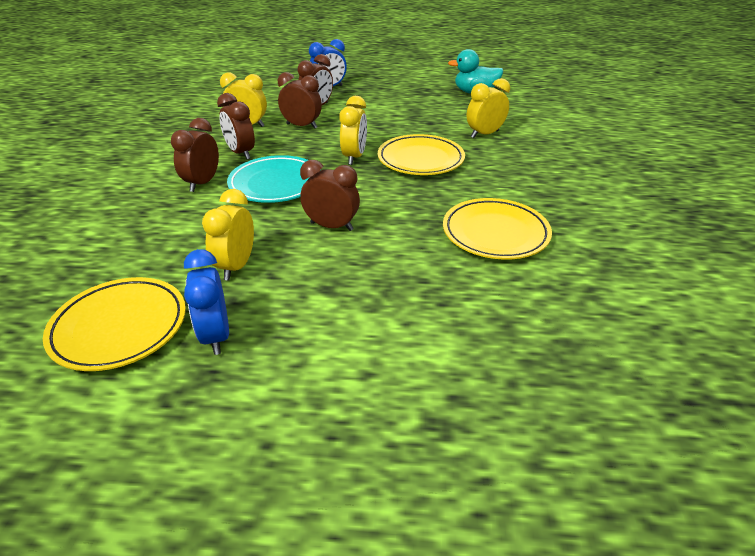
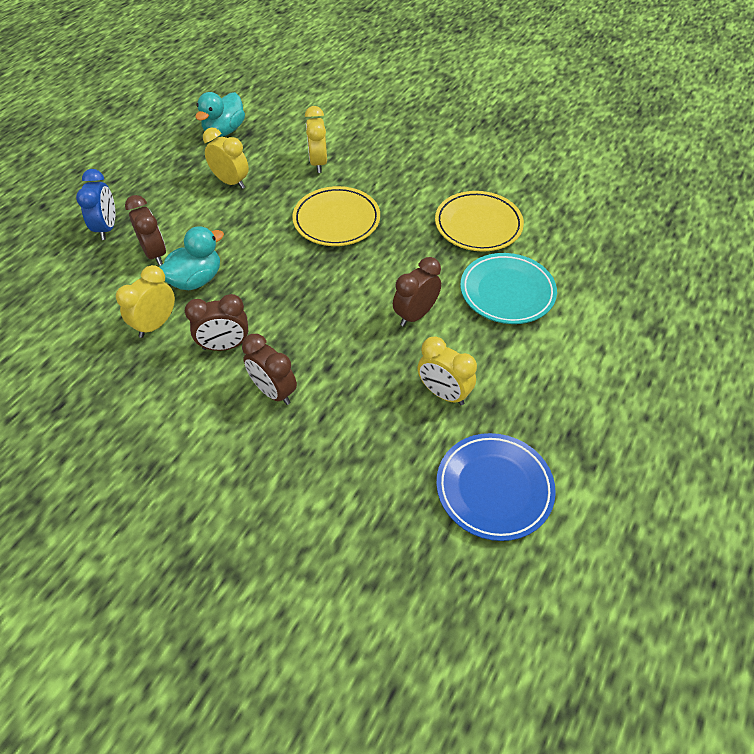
camera: 65 degrees left, 15 degrees up
(119, 327) = (494, 488): yellow plate -> blue plate
(216, 335) = (530, 424): blue clock -> none
(276, 184) = (315, 333): turquoise plate -> turquoise plate (507, 292)
(302, 126) = (196, 280): brown clock -> turquoise duck
(354, 157) = (299, 262): yellow clock -> yellow clock (231, 182)

